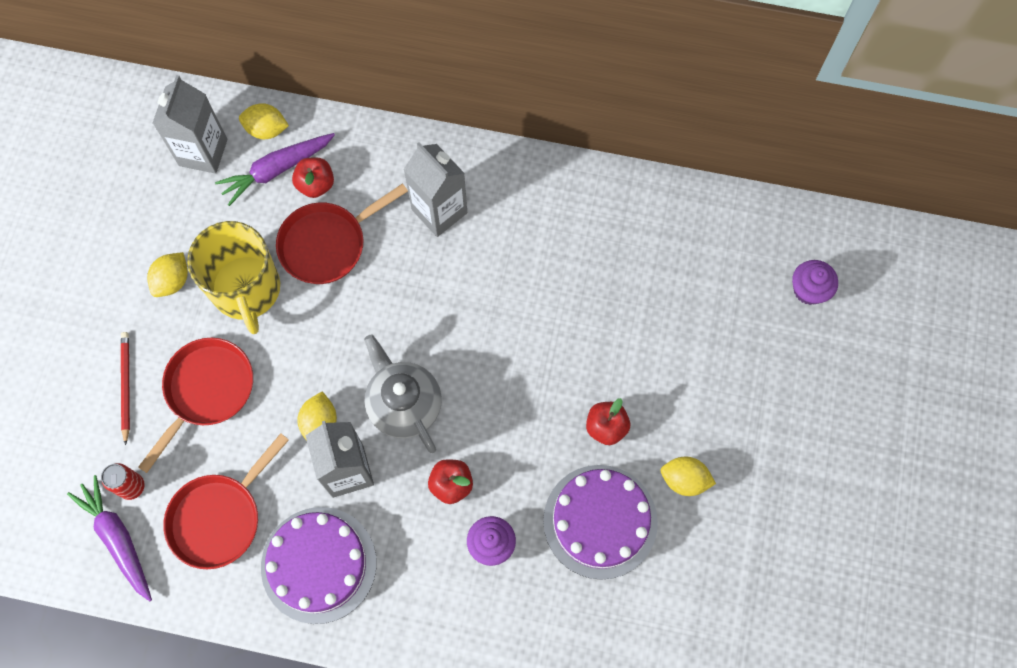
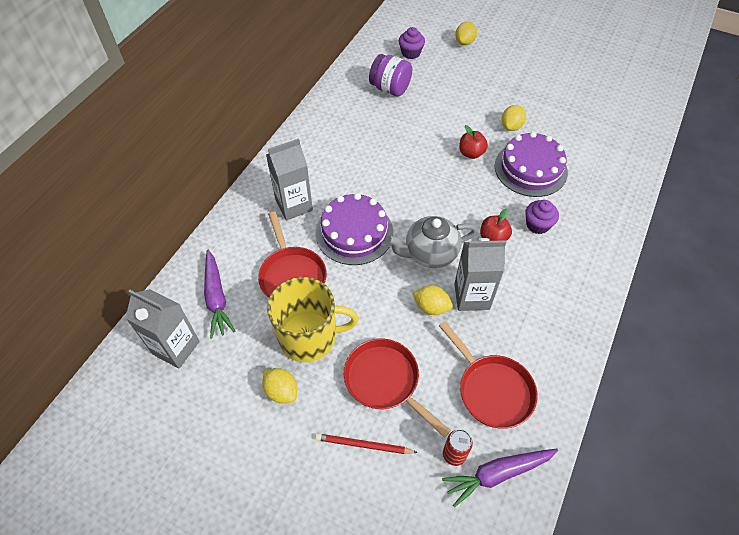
camera: 75 degrees left, 15 degrees down
(266, 129) = (178, 298): yellow lemon -> yellow lemon (464, 42)
(316, 184) = (241, 274): red apple -> none
(318, 564) = (538, 328): purple cake -> purple cake (354, 232)
(710, 278) = (390, 88): none -> purple jar

